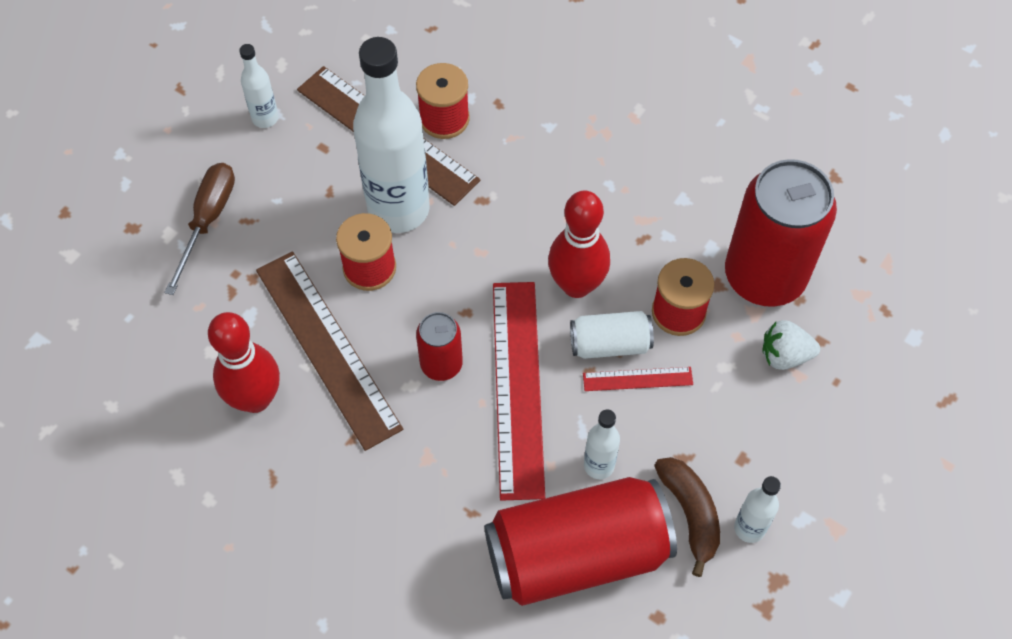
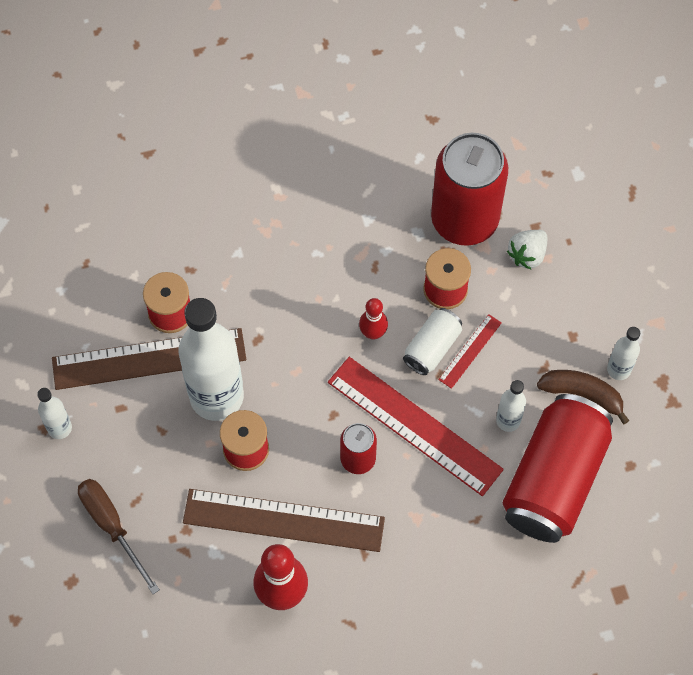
camera: 50 degrees left, 5 degrees up
(576, 285) = (373, 333): red bowling pin -> red bowling pin, size x0.57

